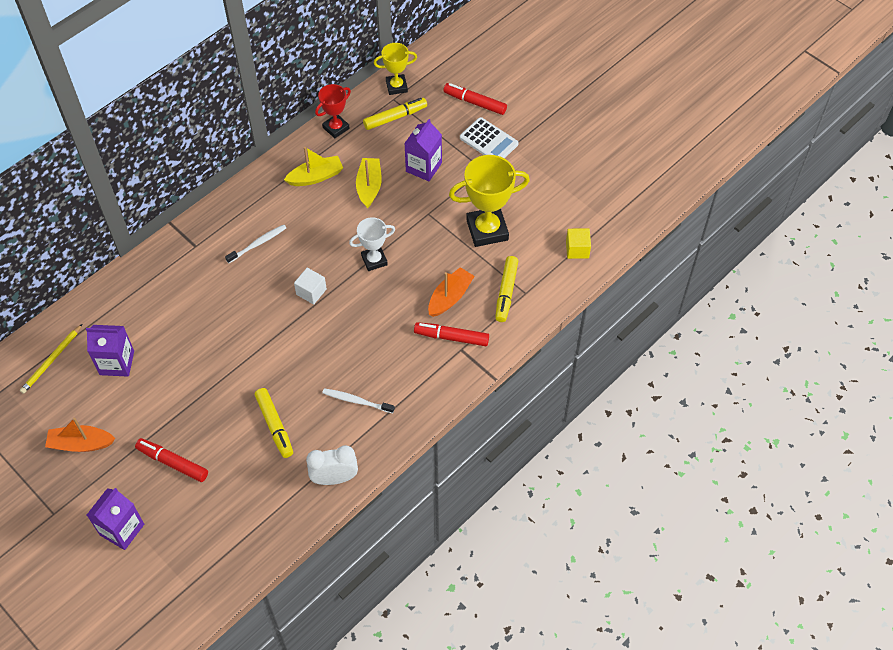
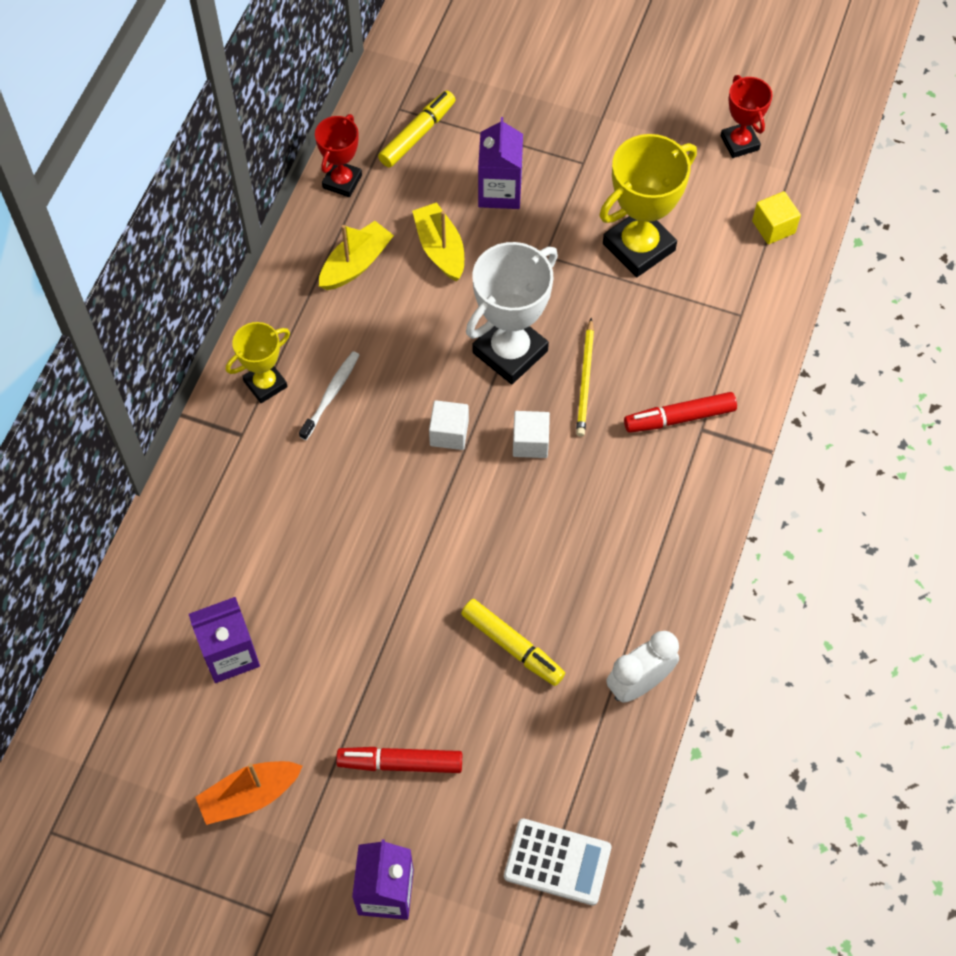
camera: 25 degrees left, 5 degrees up
(51, 360) = (129, 693): yellow pencil -> yellow pencil (585, 380)
(355, 316) = (530, 442): none -> white cube
(356, 401) = (604, 562): white toothbrush -> none
(374, 260) = (510, 352): white trophy -> white trophy, size x1.70
(396, 86) = (393, 89): yellow trophy -> yellow trophy (265, 384)
(450, 297) = (644, 362): orange boat -> none
(475, 103) = (516, 72): red marker -> none
(489, 141) = (567, 119): white calculator -> white calculator (557, 862)
(506, 292) = (715, 324): yellow marker -> none
(586, 193) = (739, 143): none -> red trophy

